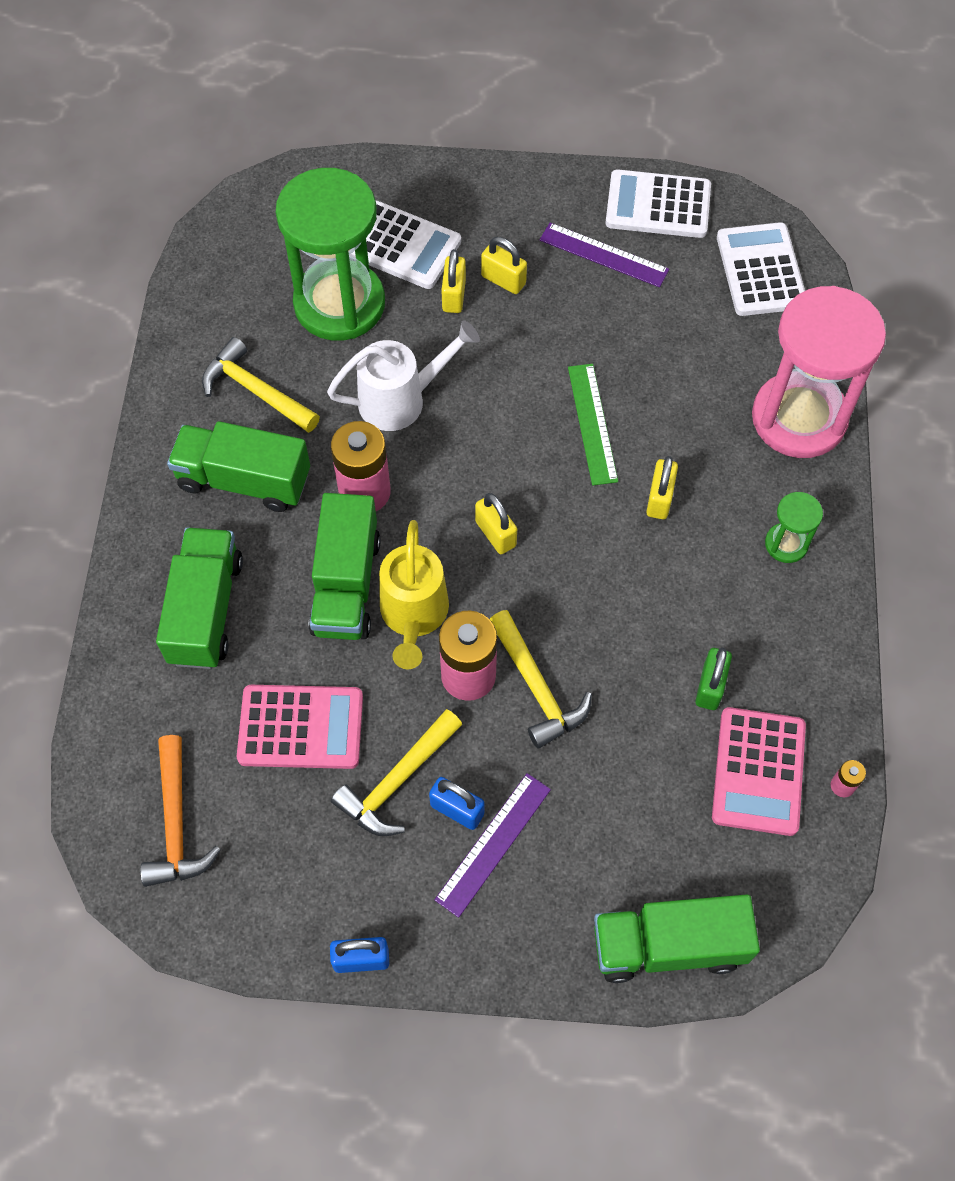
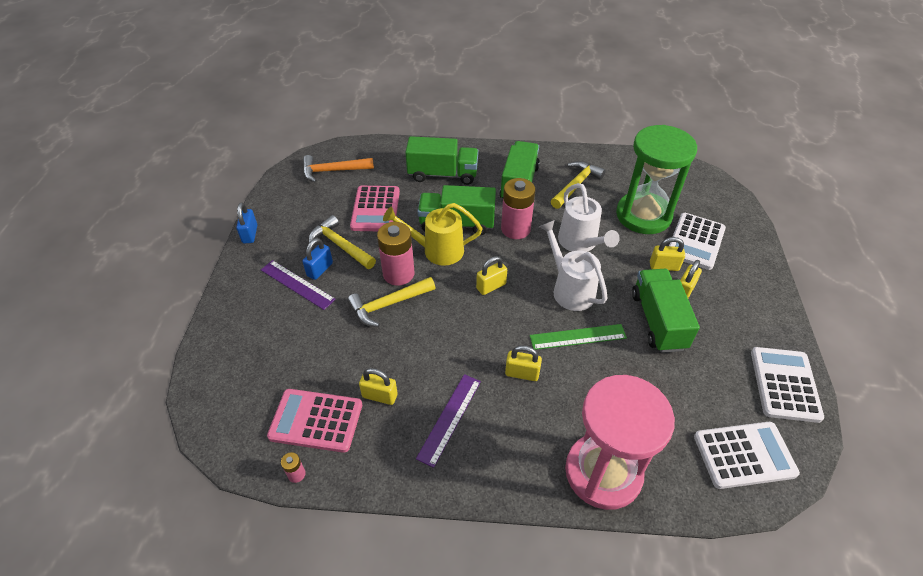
camera: 90 degrees right, 15 degrees down
(500, 425) = (569, 289): none -> white watering can
(604, 255) = (724, 348): purple ruler -> purple ruler (449, 418)
(668, 945) = (217, 364): green truck -> green truck (658, 321)
(710, 686) = (380, 396): green padlock -> yellow padlock
(786, 544) = (489, 453): green hourglass -> none

